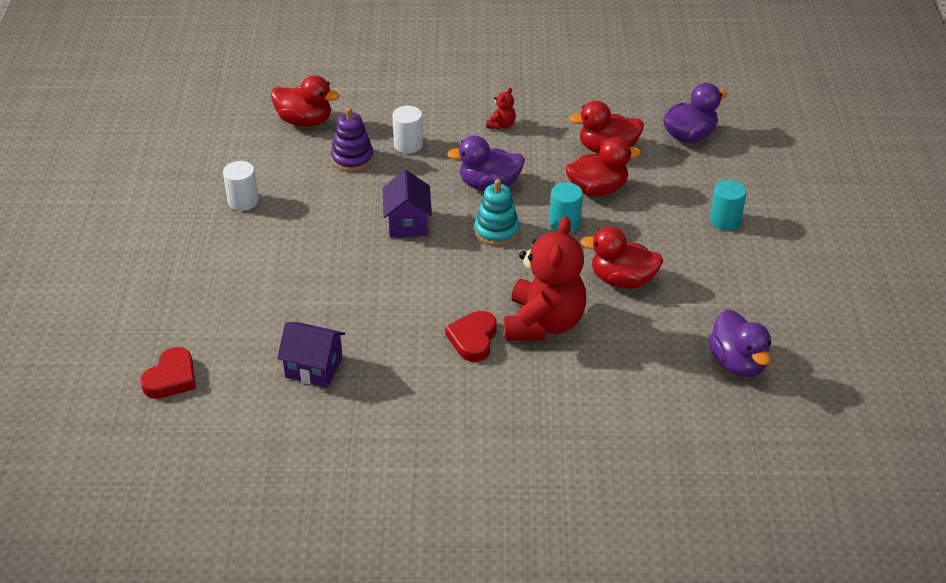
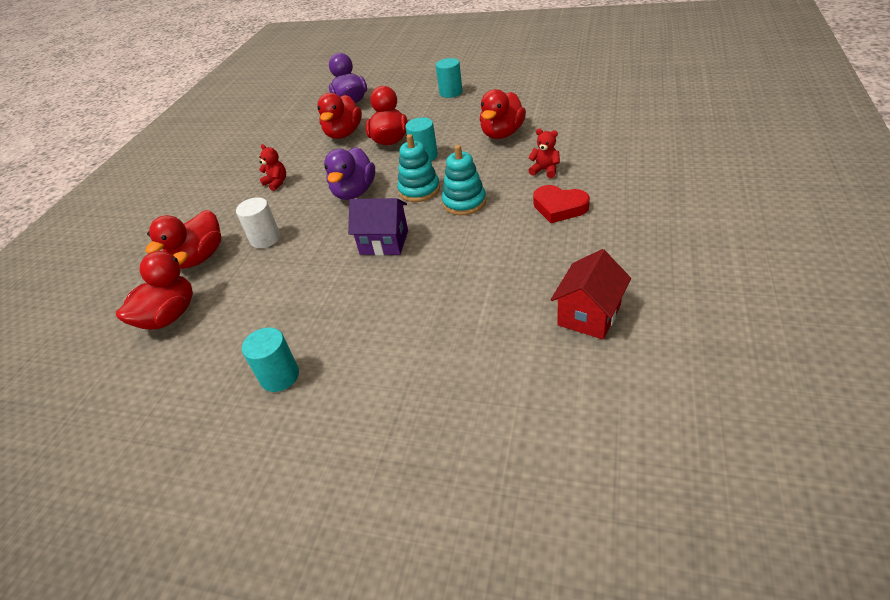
camera: 70 degrees left, 0 degrees up
(171, 378) = (598, 457): red heart -> none
(243, 201) = (280, 376): white cylinder -> turquoise cylinder
(314, 368) = (589, 315): purple house -> red house
(352, 158) = (261, 279): purple stacking toy -> none
(378, 112) = (199, 258): none -> red duck
(477, 268) = (464, 202): none -> turquoise stacking toy
(543, 323) = (545, 170): red teddy bear -> red teddy bear, size x0.40
(737, 363) = (600, 95): purple duck -> none

